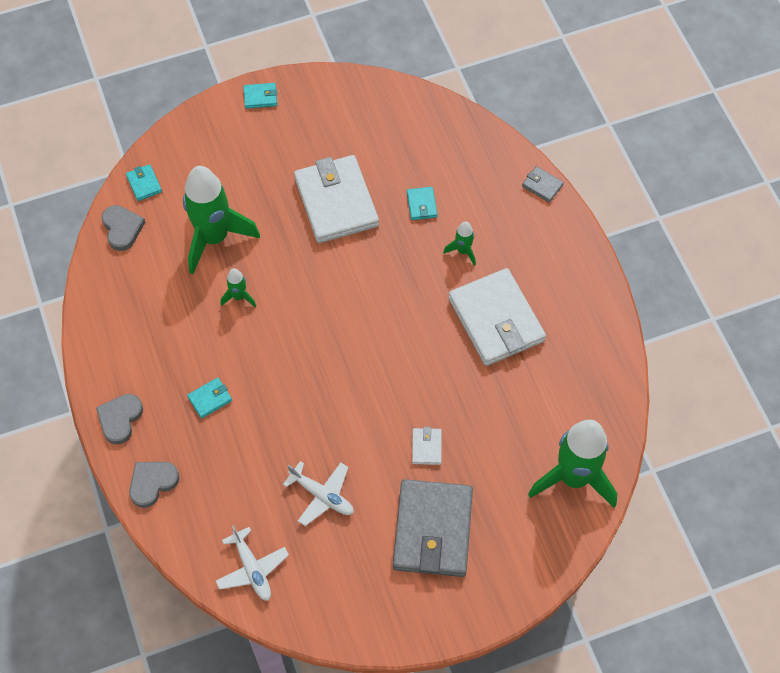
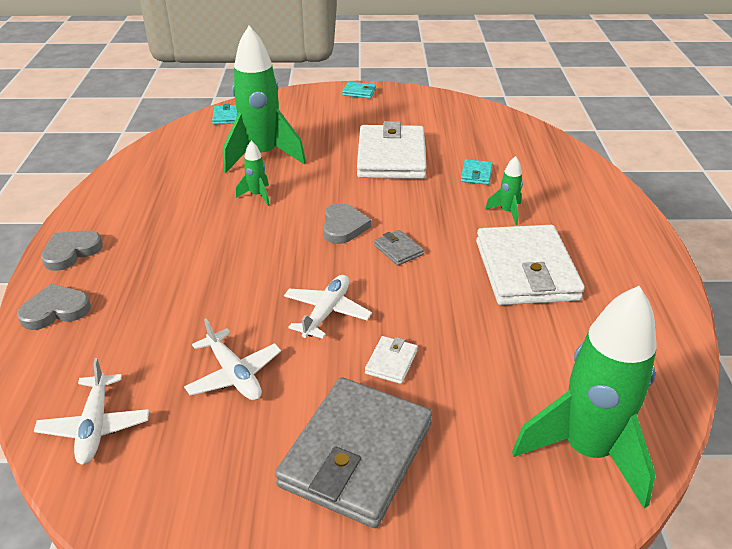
camera: 20 degrees right, 25 degrees down
(122, 228) = (186, 136): grey heart -> grey heart (343, 226)
(210, 399) = (172, 259): turquoise wallet -> none
(361, 415) = (326, 312): none -> white plane
(542, 186) = (611, 186): grey wallet -> grey wallet (398, 250)

